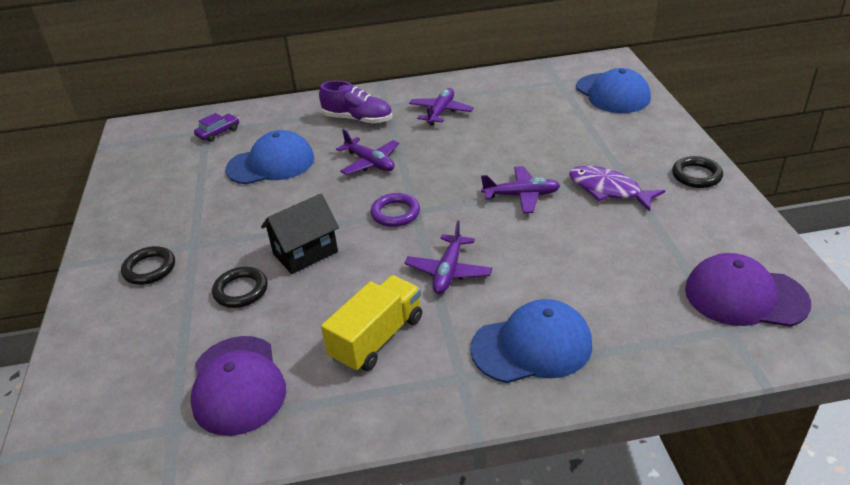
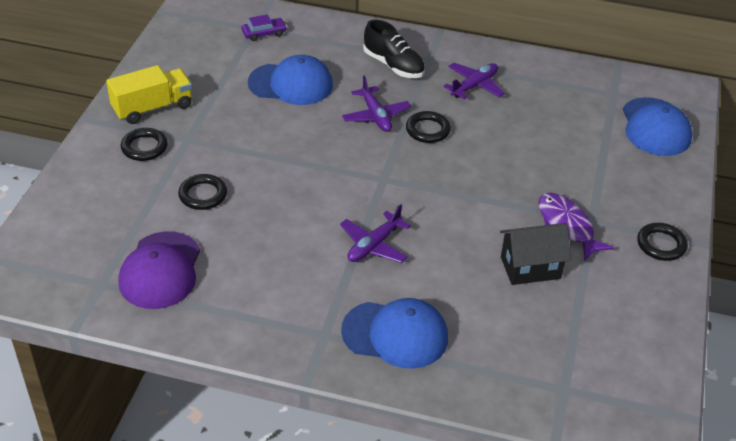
camera: 20 degrees right, 5 degrees up
(305, 253) = (270, 182): black house -> black house (530, 268)
(358, 119) = (393, 65): purple shoe -> black shoe
(377, 338) = (282, 277): yellow truck -> yellow truck (152, 108)
(395, 213) = (365, 174): purple ring -> none
(426, 158) = (428, 130): none -> black ring
(521, 195) = (485, 201): purple plane -> none
(745, 296) = (603, 369): purple cap -> none

